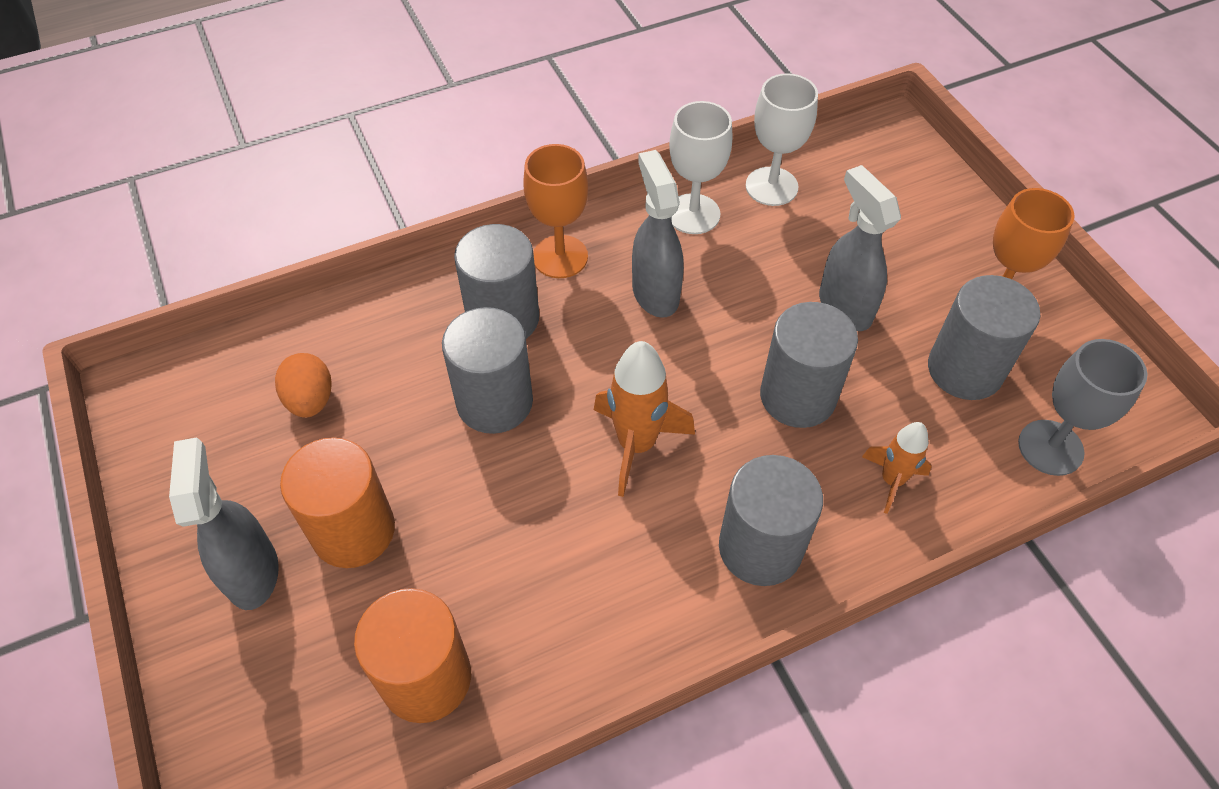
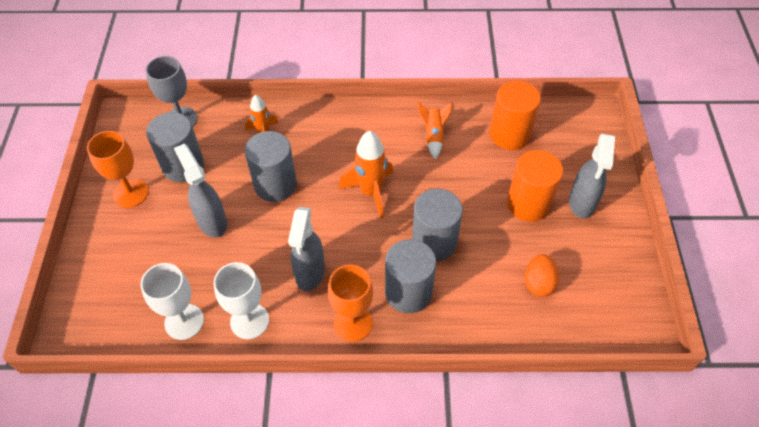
camera: 155 degrees left, 0 degrees up
(580, 607) = (433, 136): none -> orange rocket
(760, 547) = (342, 129): grey cylinder -> none
(844, 307) = (212, 221): grey spray bottle -> grey spray bottle turned 150 degrees clockwise

